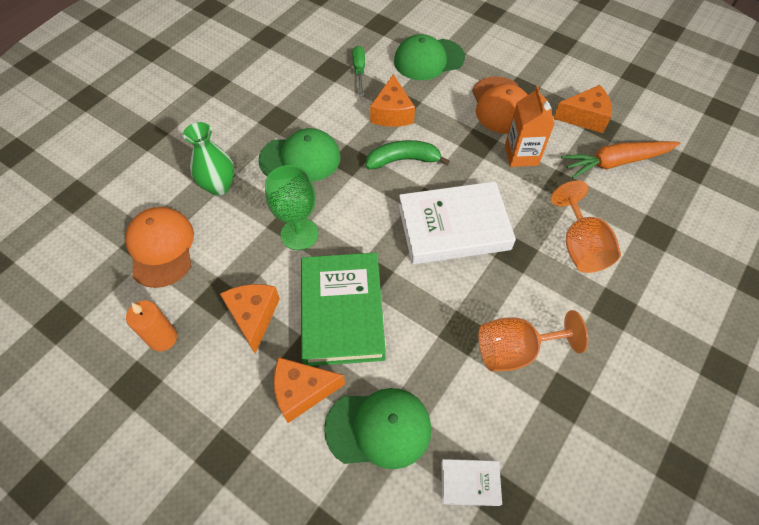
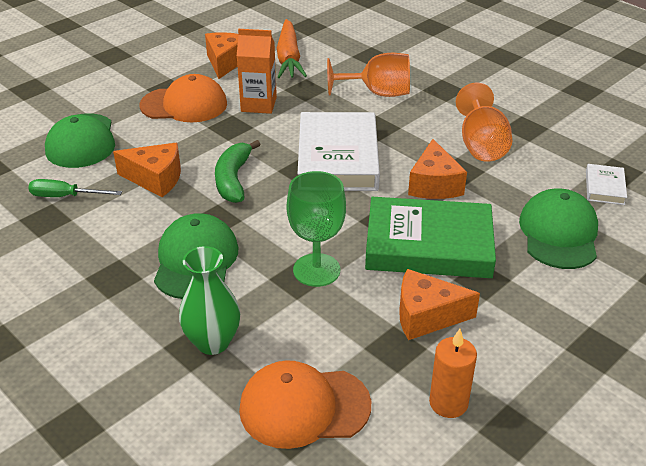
camera: 80 degrees left, 20 degrees down
(302, 391) = (521, 282): orange cheese -> orange cheese (434, 185)

